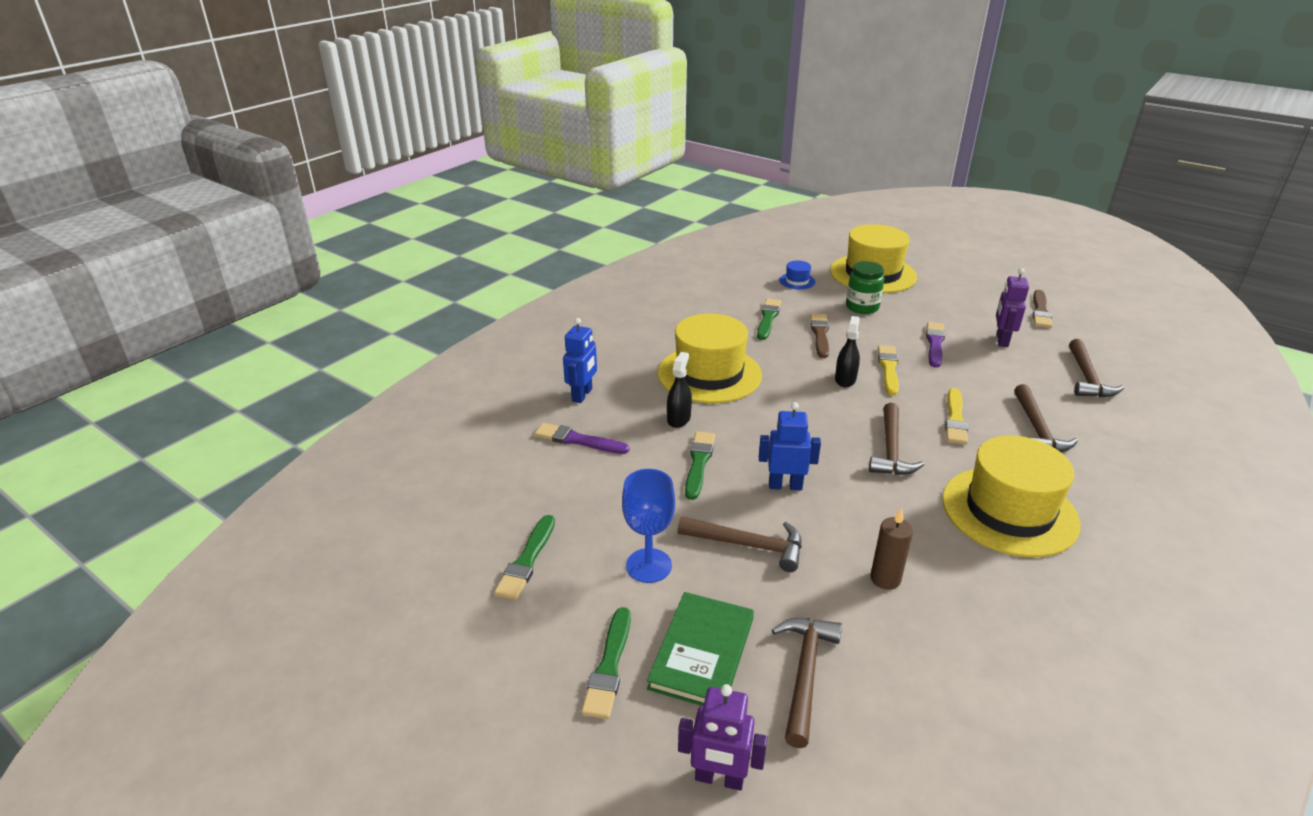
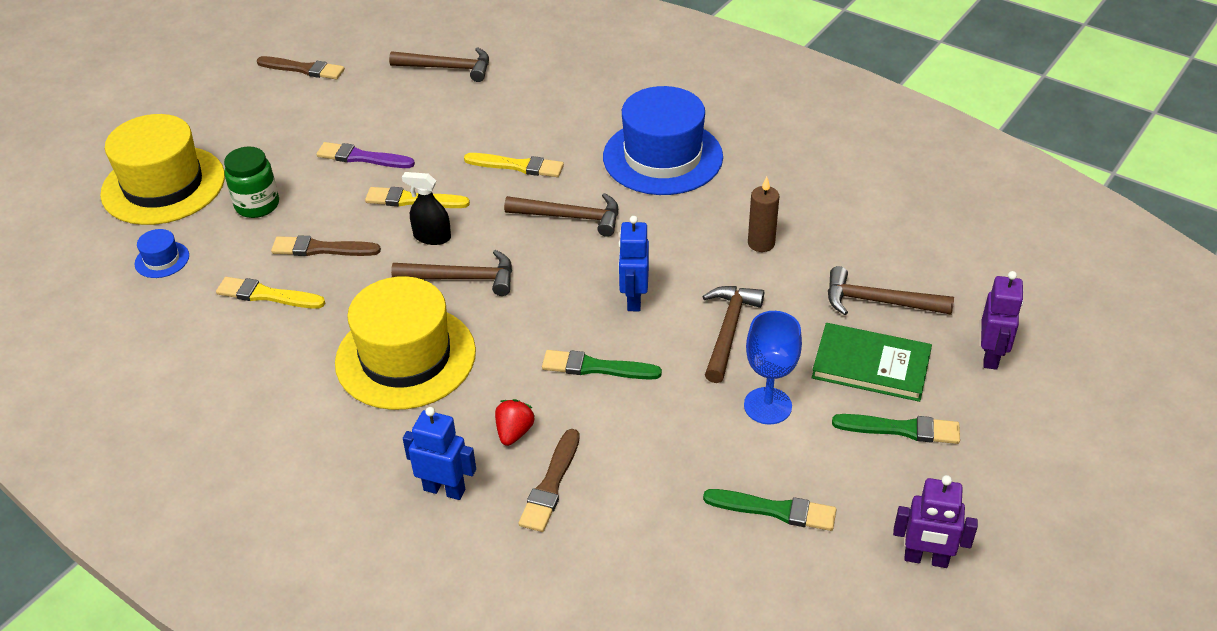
camera: 90 degrees left, 10 degrees up
(578, 440) = (551, 484): purple brush -> brown brush
(631, 423) = (514, 432): none -> red strawberry
(678, 419) = (507, 386): black spray bottle -> none
(768, 318) = (267, 295): green brush -> yellow brush
(1001, 340) = (363, 108): purple robot -> purple robot (926, 559)
(1009, 511) = (662, 157): yellow hat -> blue hat
(1037, 429) = (537, 117): brown hammer -> brown hammer (462, 278)

